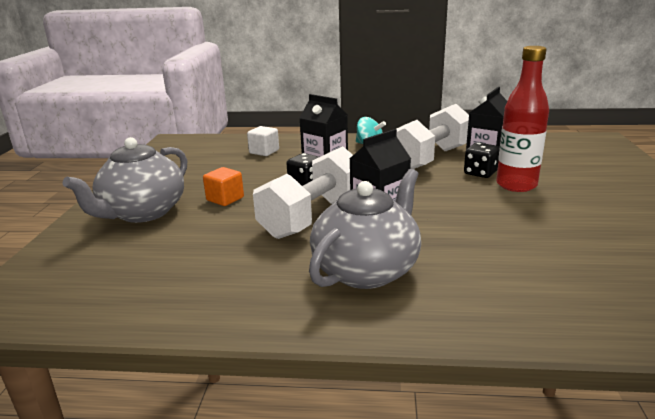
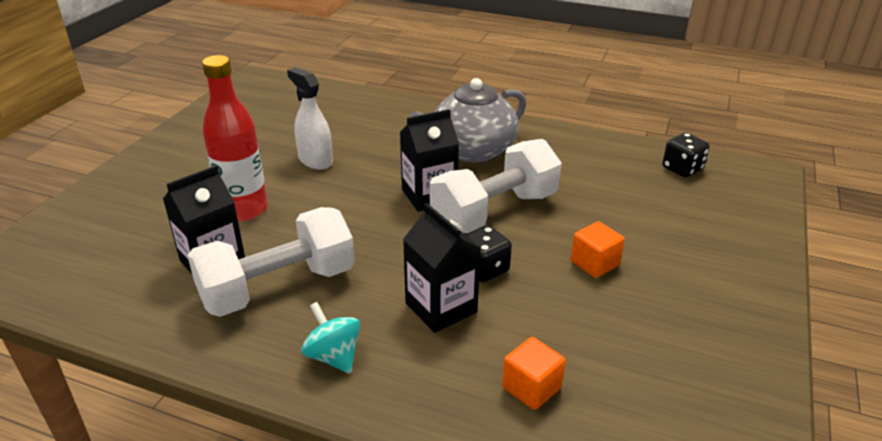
camera: 165 degrees left, 10 degrees up
(142, 212) = (695, 261): grey teapot -> none
(264, 152) = (531, 388): white cube -> orange cube
(480, 173) = (253, 239): black dice -> black dice (682, 169)
(521, 228) = (315, 160): none -> white spray bottle

